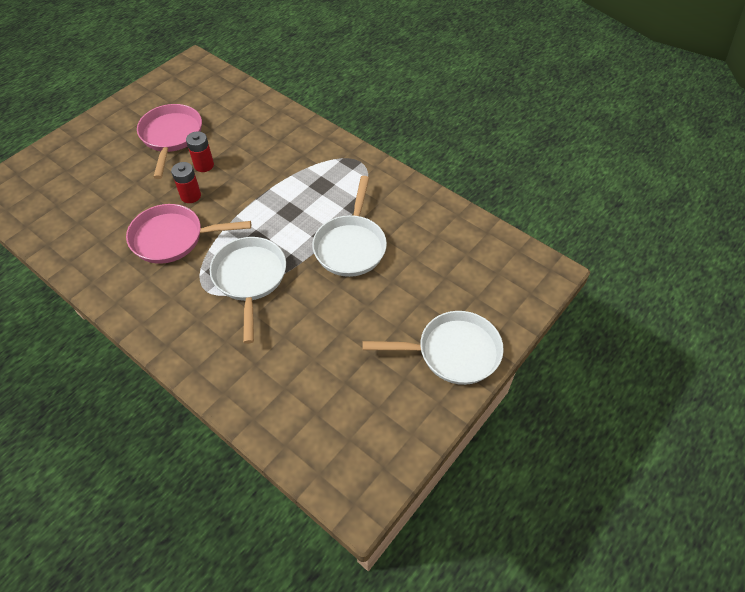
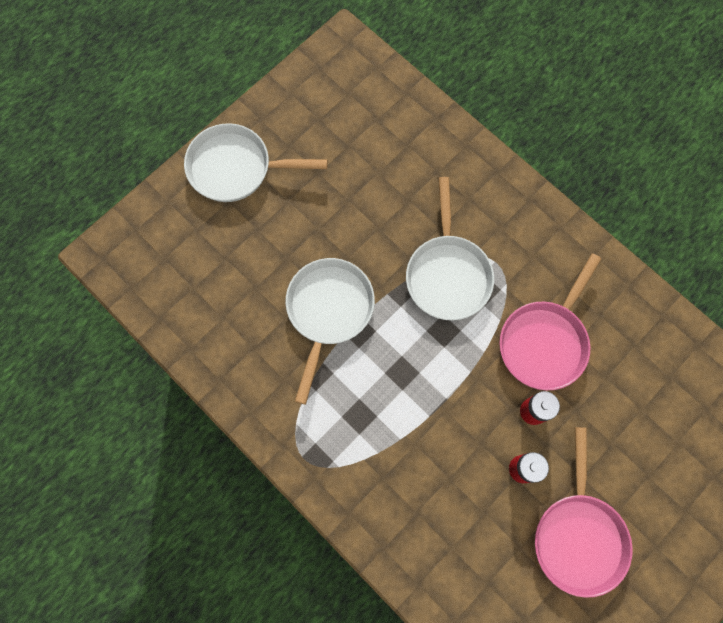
camera: 175 degrees left, 20 degrees up
(173, 238) = (545, 341): pink pan -> pink pan turned 120 degrees clockwise

